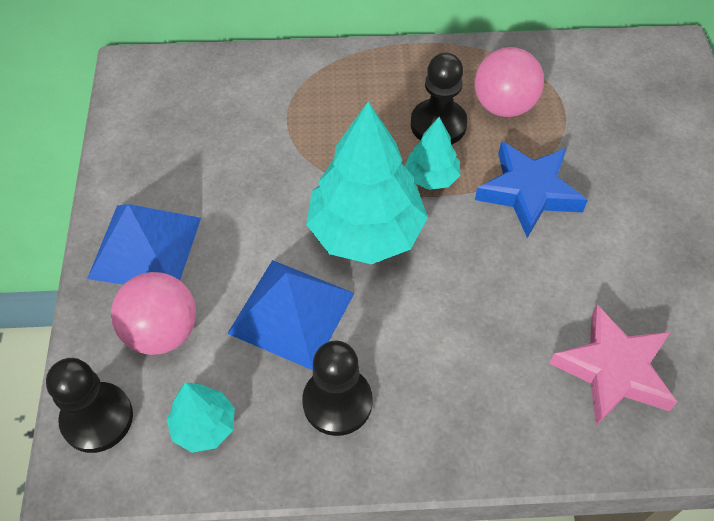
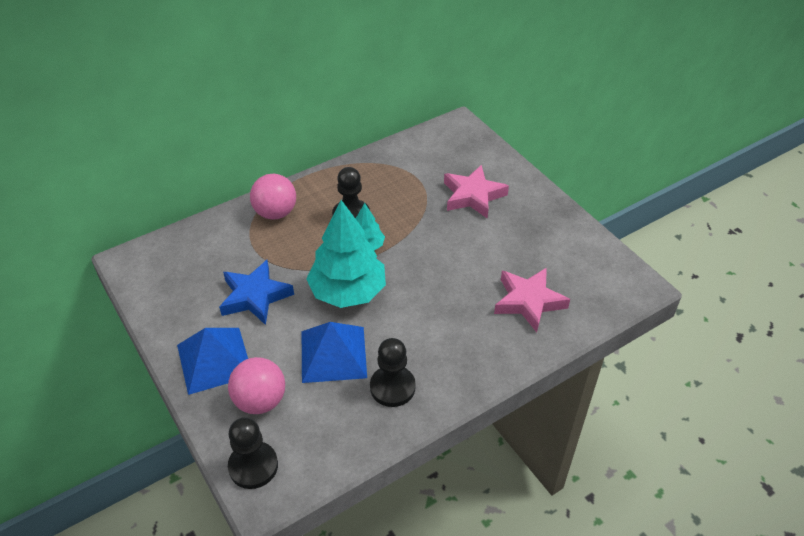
camera: 30 degrees left, 10 degrees down
(204, 426) = (323, 437): turquoise tree -> none
(503, 106) = (382, 190): pink ball -> pink ball (275, 213)
(528, 192) = (427, 231): blue star -> blue star (255, 296)
(629, 167) = (473, 196): none -> pink star

